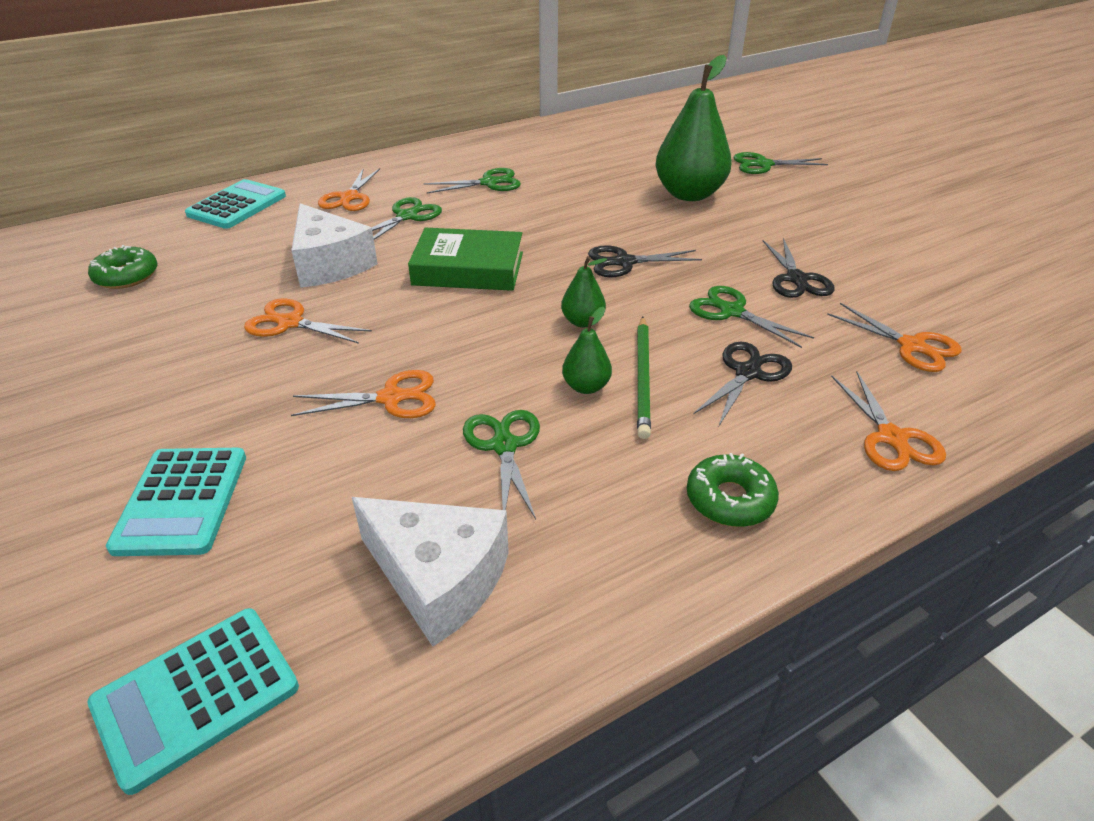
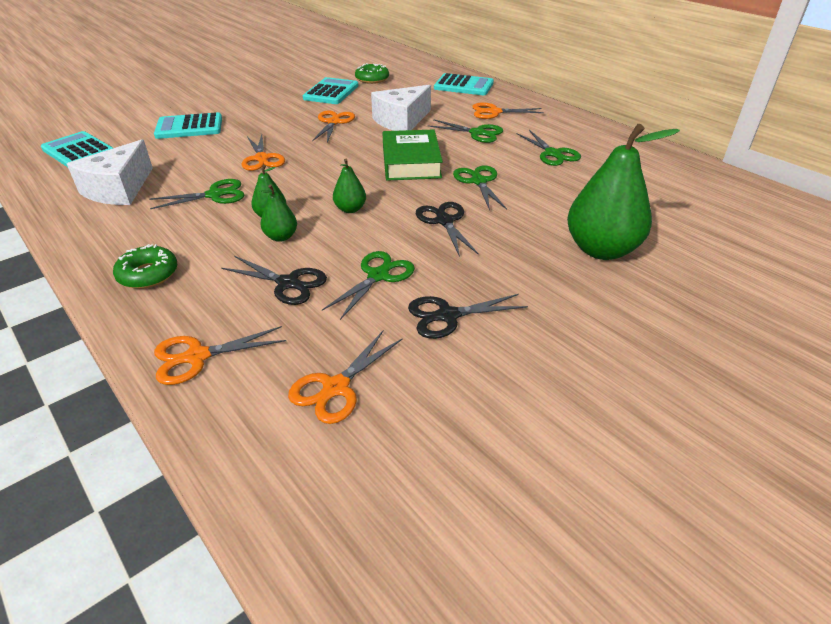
camera: 80 degrees right, 0 degrees up
(148, 320) = (331, 92): none -> turquoise calculator
(643, 378) = (281, 237): green pencil -> green pear
(763, 165) = (725, 301): green scissors -> green scissors (478, 181)

